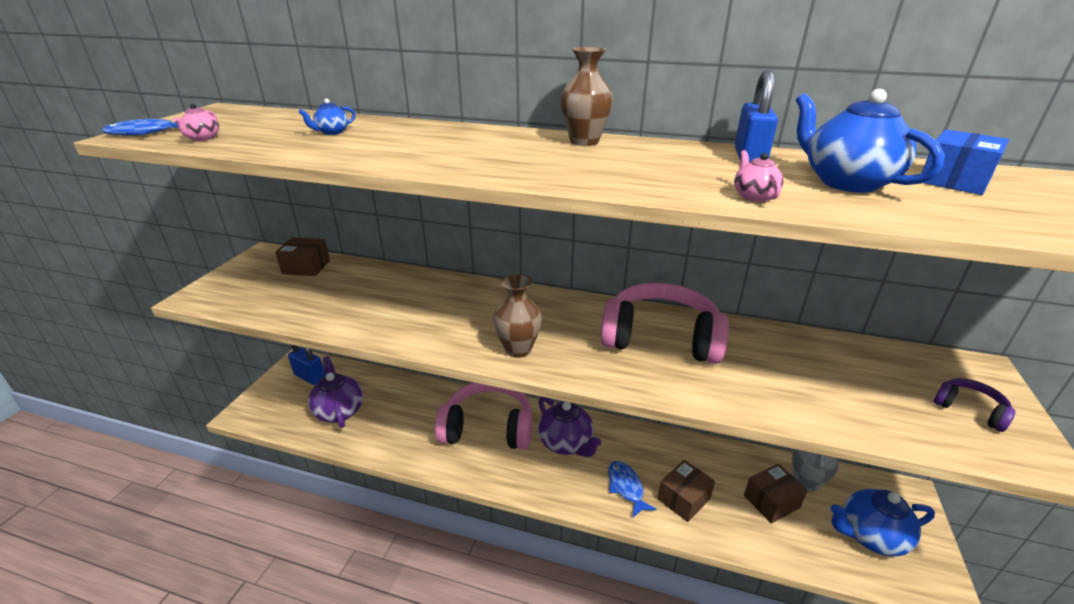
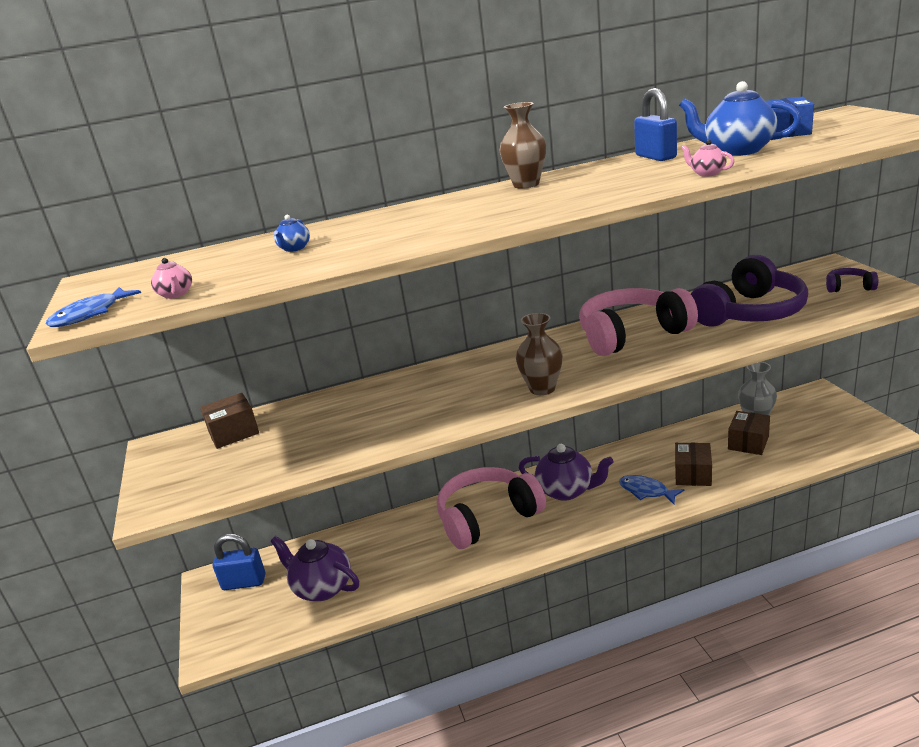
camera: 30 degrees left, 5 degrees down
(806, 377) = (749, 313): none -> purple headphones
(870, 536) = (822, 427): blue teapot -> none

